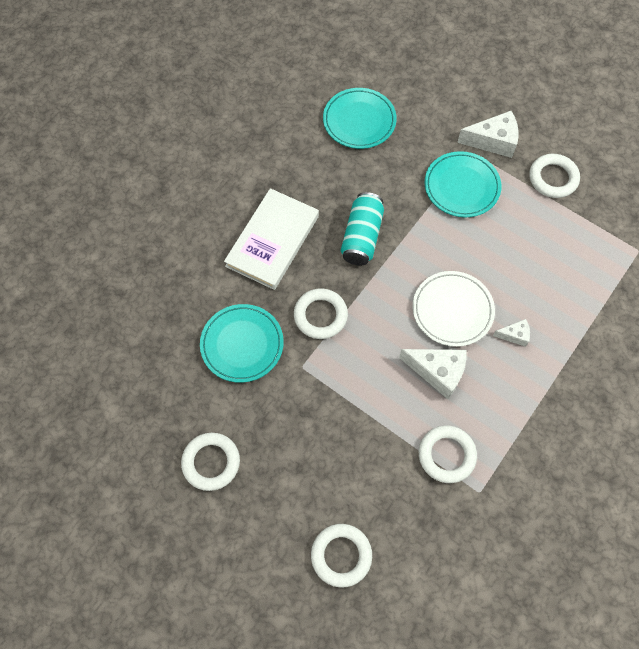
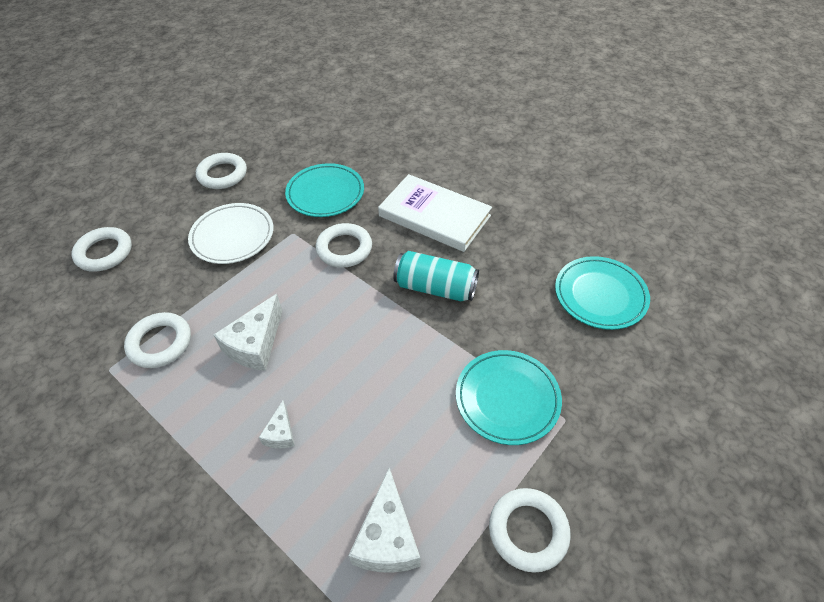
camera: 95 degrees right, 15 degrees down
(452, 310) = (328, 367): white plate -> white plate (232, 236)
(493, 141) = (589, 450): white cheese -> white cheese (387, 537)

